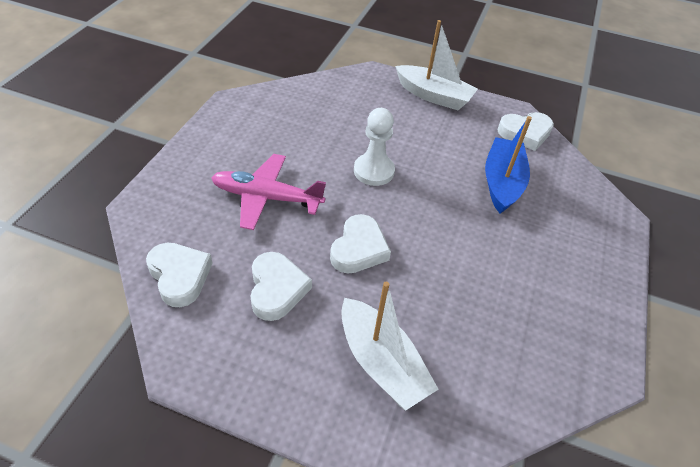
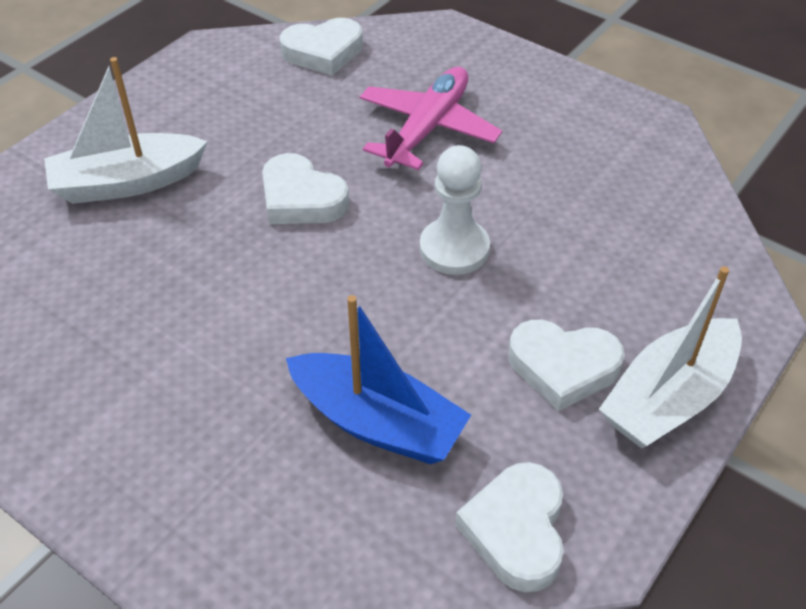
camera: 110 degrees right, 0 degrees up
(277, 289) = (271, 118): white heart -> white heart (563, 367)

